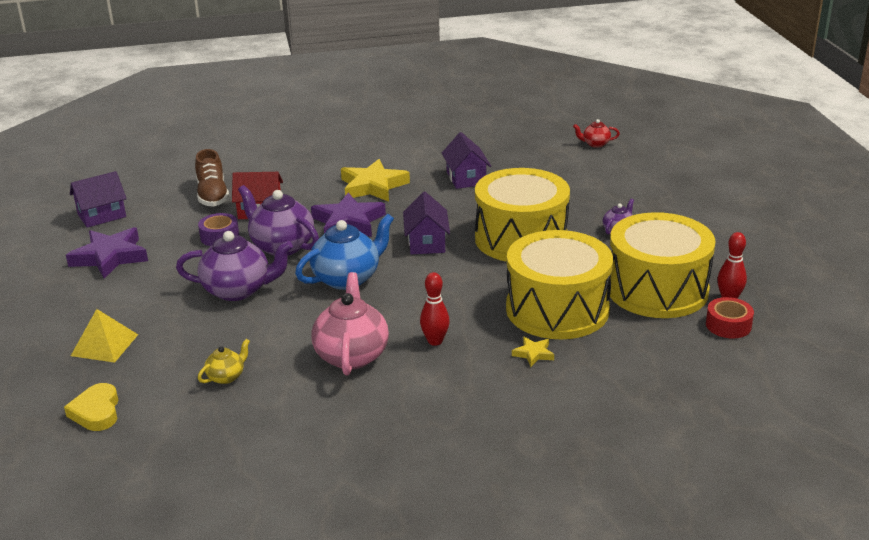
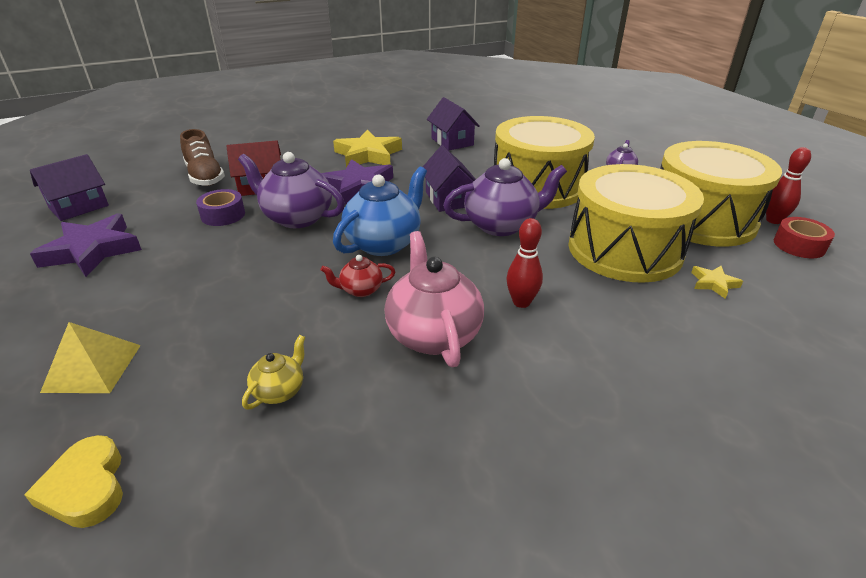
camera: 15 degrees left, 5 degrees up
(238, 290) = (261, 271): purple teapot -> purple teapot (501, 225)
(533, 354) = (639, 302): yellow star -> yellow star (713, 283)
(595, 144) = (544, 109): red teapot -> red teapot (360, 290)

